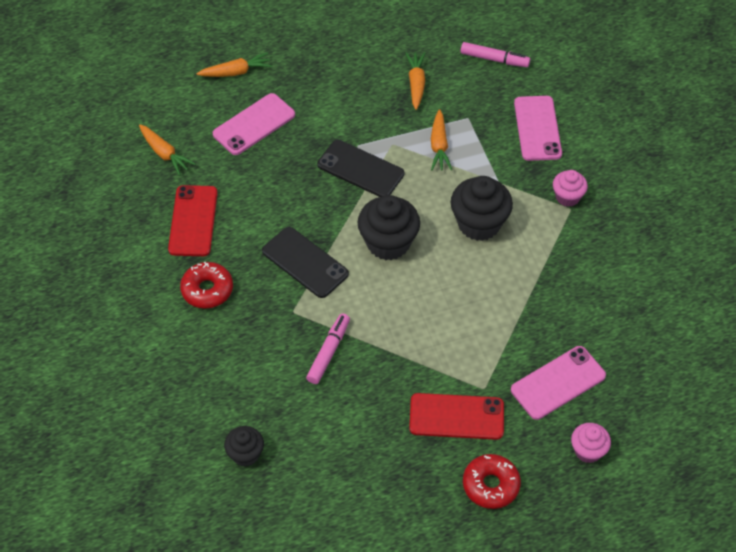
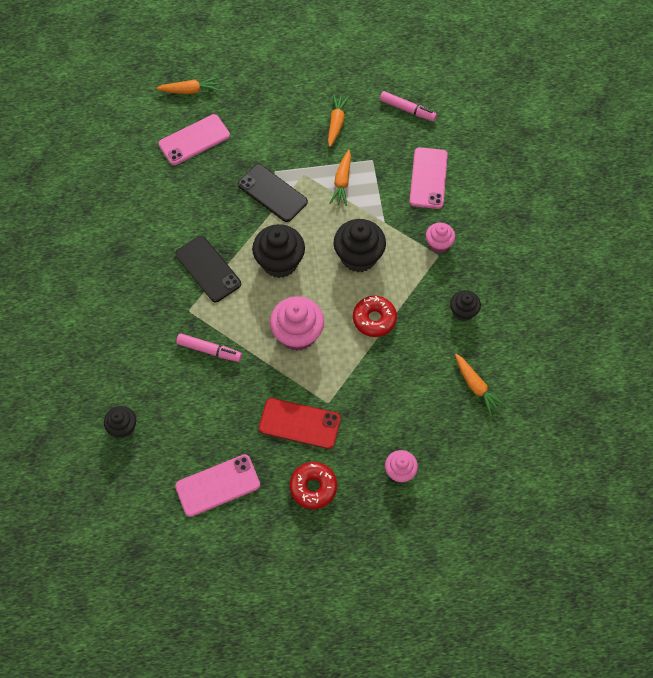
camera: 10 degrees right, 10 degrees up
(164, 154) = (116, 155): orange carrot -> orange carrot (476, 386)
(193, 221) = (126, 218): red phone -> none
(207, 290) = (124, 280): red donut -> red donut (374, 319)
(329, 352) = (209, 350): pink marker -> pink marker turned 75 degrees clockwise
(429, 318) = (297, 334): none -> pink cupcake
(558, 383) = (390, 408): pink phone -> pink phone (217, 485)
(615, 265) = (463, 312): none -> black cupcake

